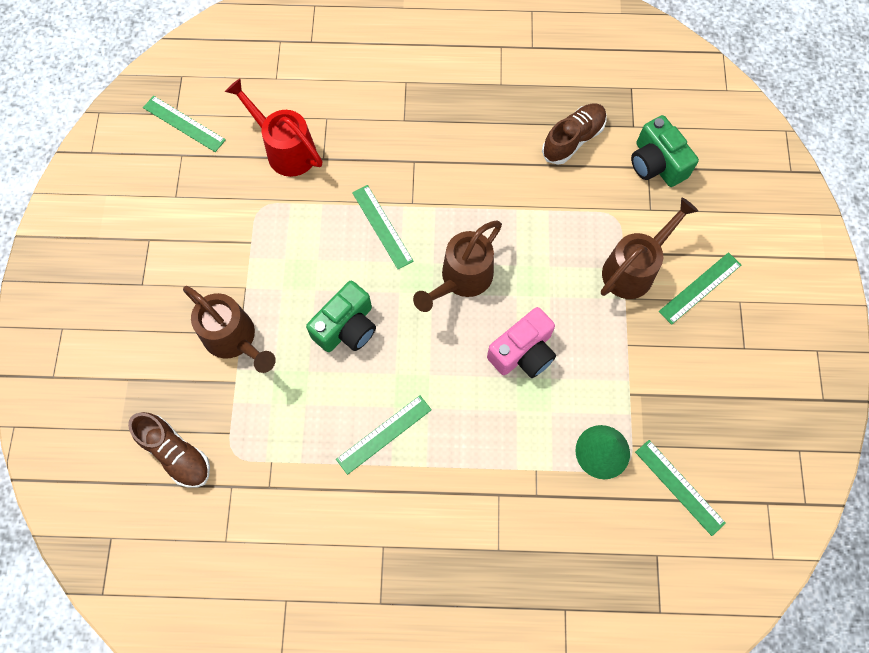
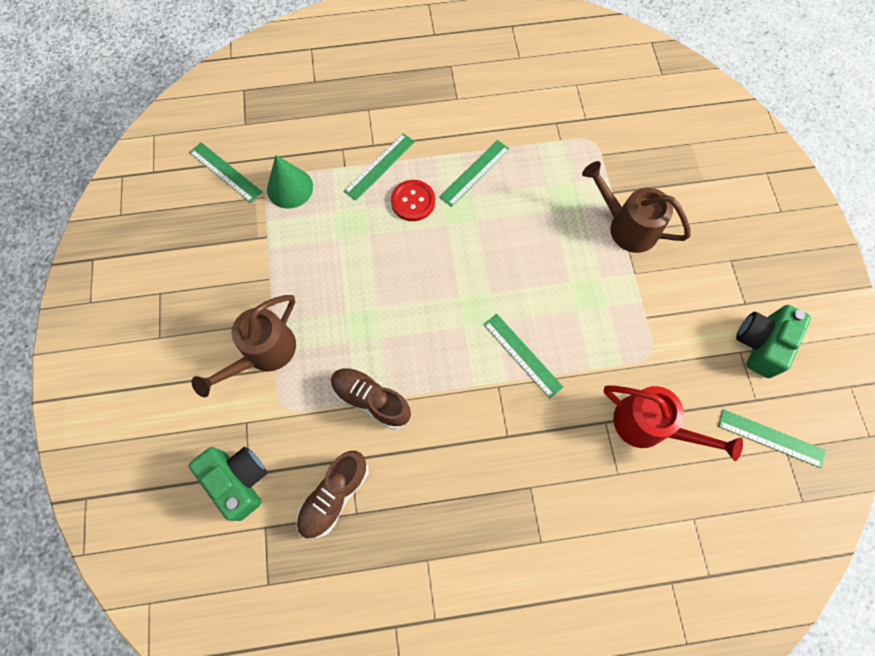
camera: 170 degrees right, 0 degrees up
(176, 453) = (638, 134): brown shoe -> brown shoe (371, 400)
(346, 327) = (530, 252): green camera -> green camera (761, 344)
(461, 279) = (433, 314): brown watering can -> none
(462, 409) = (413, 201): none -> red button
(523, 352) = (365, 256): pink camera -> none
(700, 288) = (197, 344): green ruler -> green ruler (379, 166)

